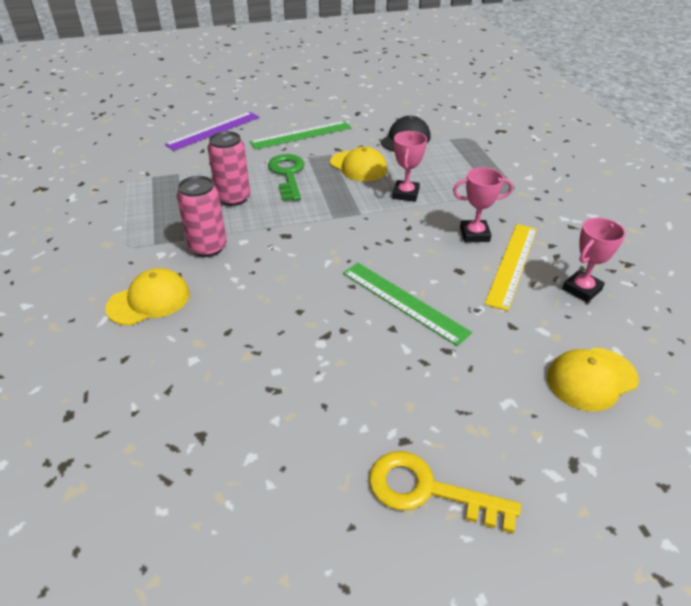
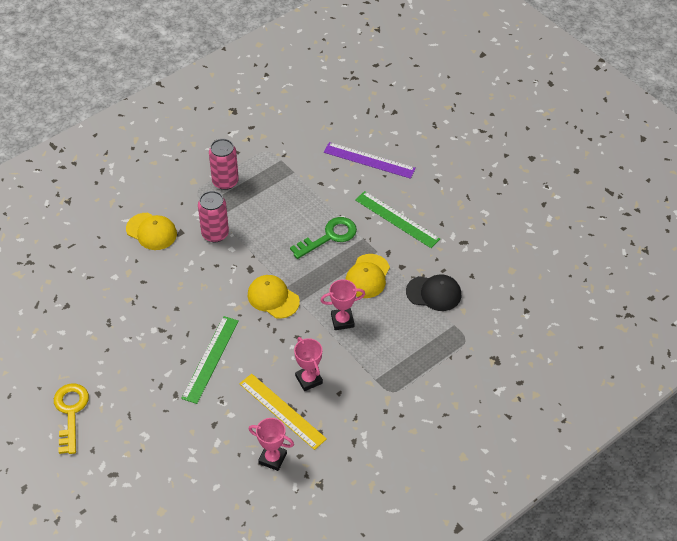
camera: 65 degrees right, 10 degrees up
(233, 198) = (279, 220): pink can -> pink can (225, 181)
(512, 264) = (282, 411): yellow ruler -> yellow ruler turned 45 degrees clockwise
(591, 379) = (183, 475): yellow cap -> yellow cap (273, 298)

